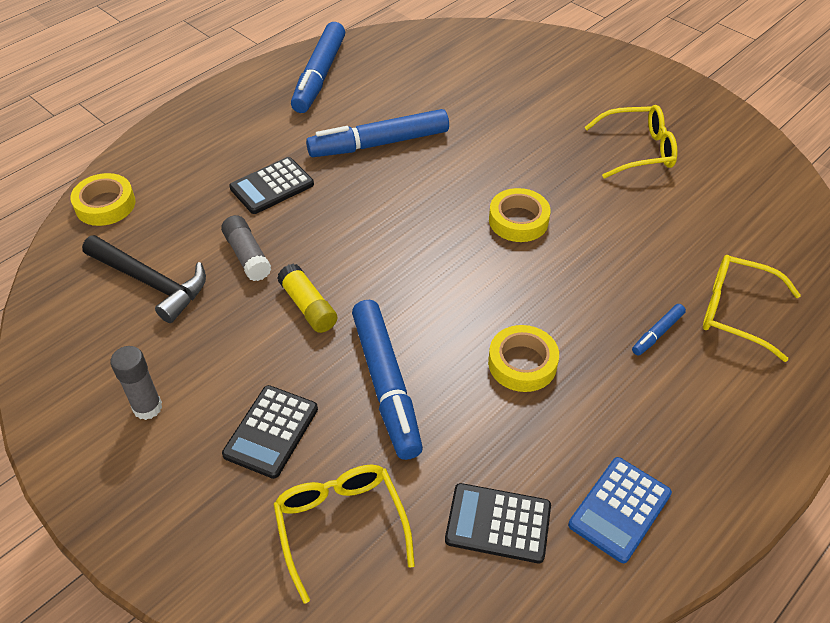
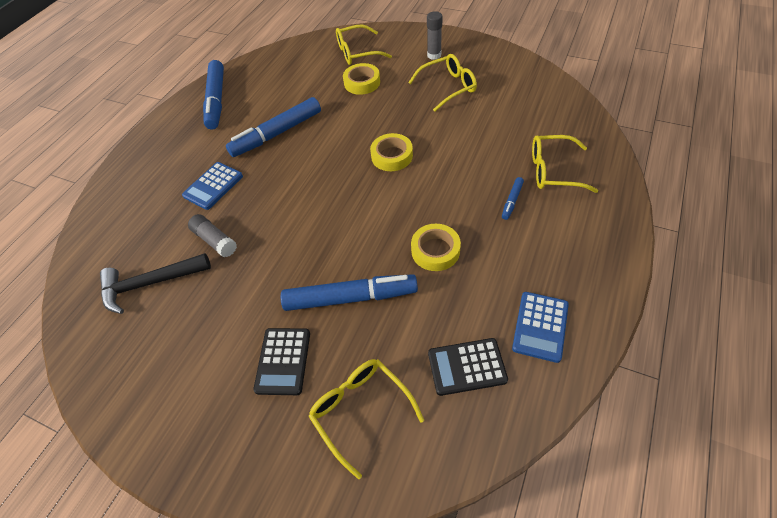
camera: 15 degrees left, 5 degrees up
(105, 205) = (93, 238): yellow tape -> yellow tape (362, 83)
(147, 407) = (184, 377): grey glue stick -> grey glue stick (434, 55)
(151, 282) = (150, 283): black hammer -> black hammer turned 150 degrees clockwise
(272, 186) = (213, 186): black calculator -> blue calculator
(308, 306) = (273, 262): yellow glue stick -> none
(386, 384) = (350, 298): blue marker -> blue marker turned 60 degrees counterclockwise
(532, 65) = (357, 52): none -> yellow glasses

